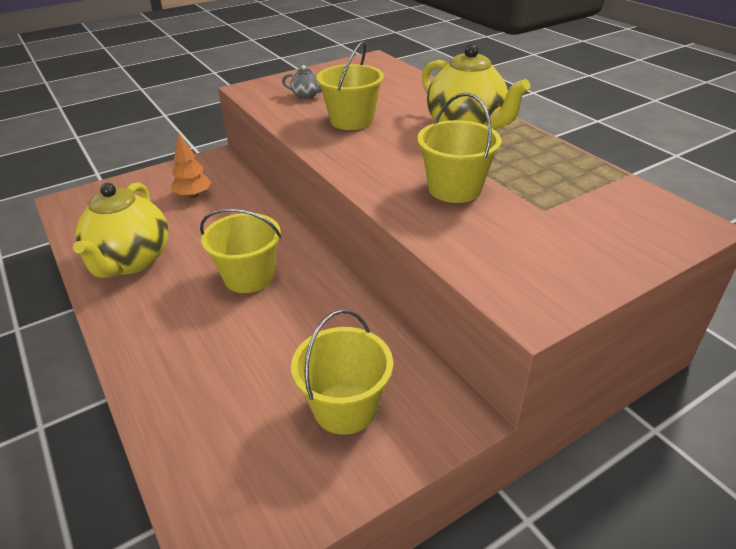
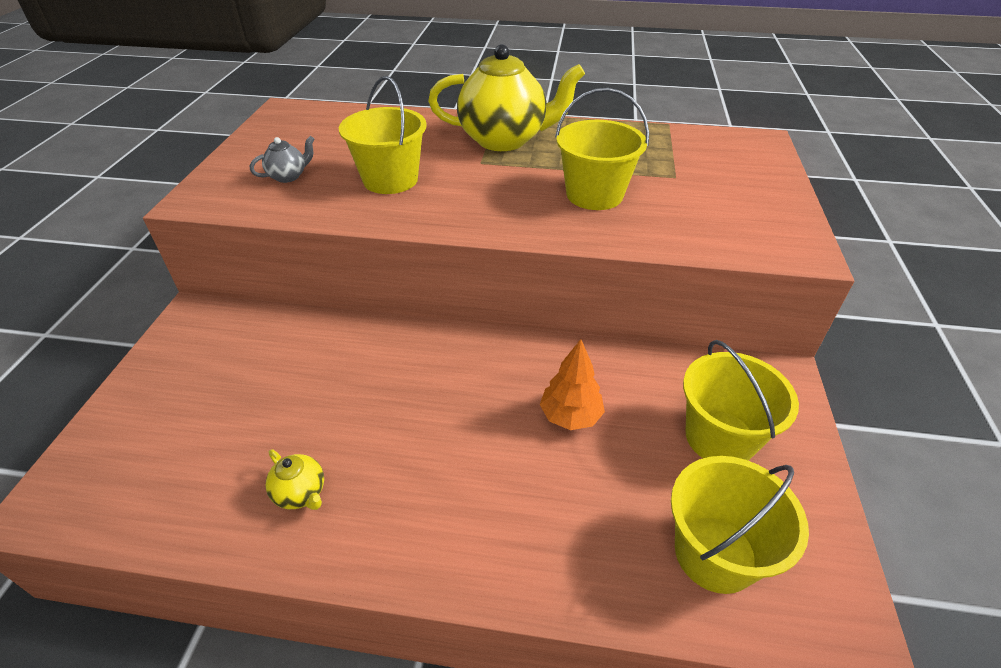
camera: 50 degrees left, 5 degrees up
(131, 261) = (301, 493): yellow teapot -> yellow teapot, size x0.42
(193, 195) = (243, 371): orange tree -> orange tree (570, 416)
(249, 276) = (462, 404): yellow bucket -> yellow bucket (715, 553)

